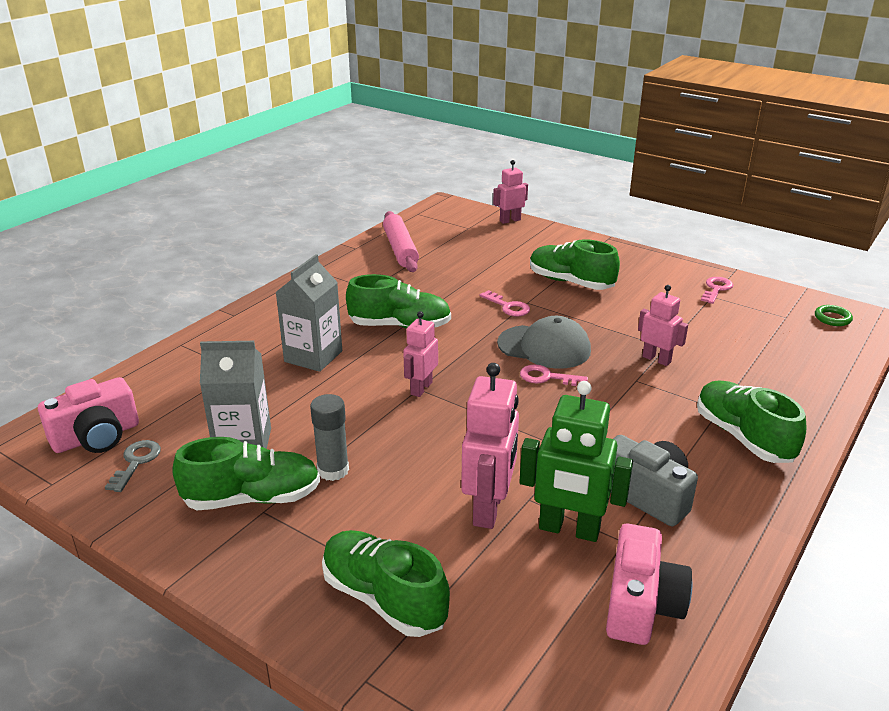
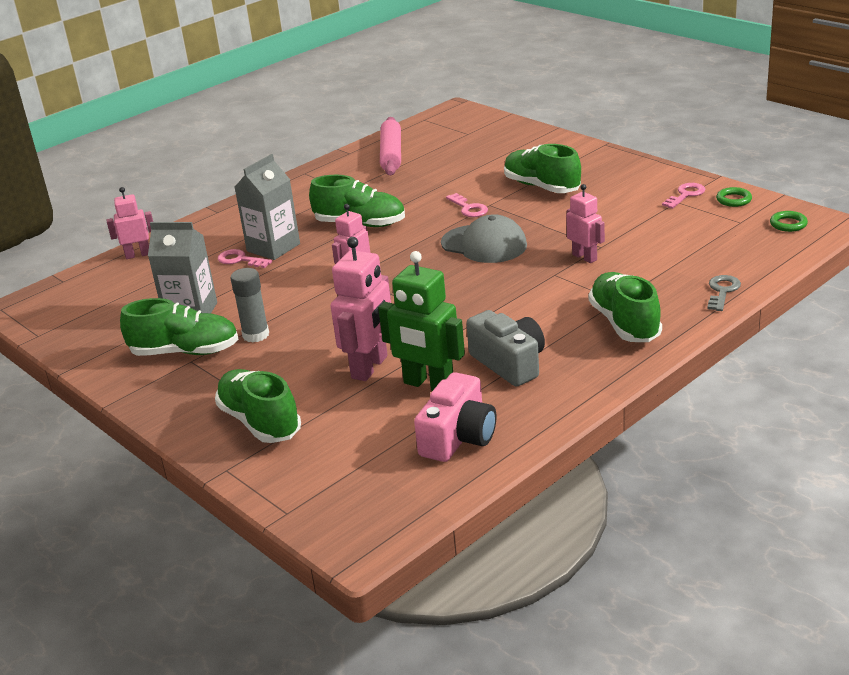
camera: 15 degrees right, 0 degrees up
(96, 437) = (79, 304): pink camera -> none
(136, 462) = (104, 323): grey key -> grey key (722, 291)
(510, 220) = (513, 126): pink robot -> pink robot (138, 255)
(547, 377) = (473, 270): pink key -> pink key (240, 260)
(765, 294) = (733, 200): none -> green ring

